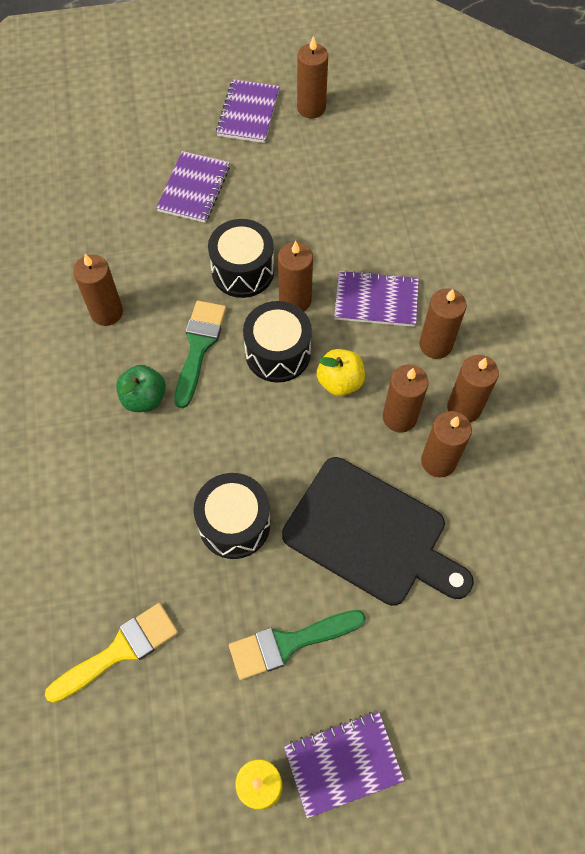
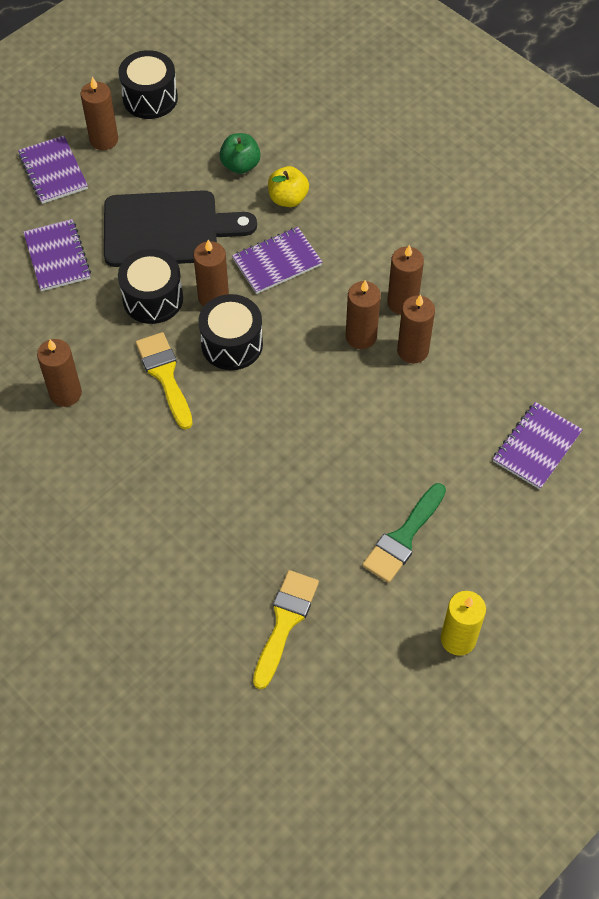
camera: 35 degrees left, 5 degrees down
(144, 398) = (153, 438): green apple -> green apple (240, 165)
(199, 347) = (165, 375): green brush -> yellow brush
(234, 524) = (298, 484): black drum -> black drum (150, 98)
(340, 382) = (296, 337): yellow apple -> yellow apple (288, 198)
(343, 763) = (501, 588): purple notebook -> purple notebook (536, 447)
(370, 534) = (403, 429): black cutting board -> black cutting board (167, 229)
(435, 345) = (347, 269): brown candle -> none

